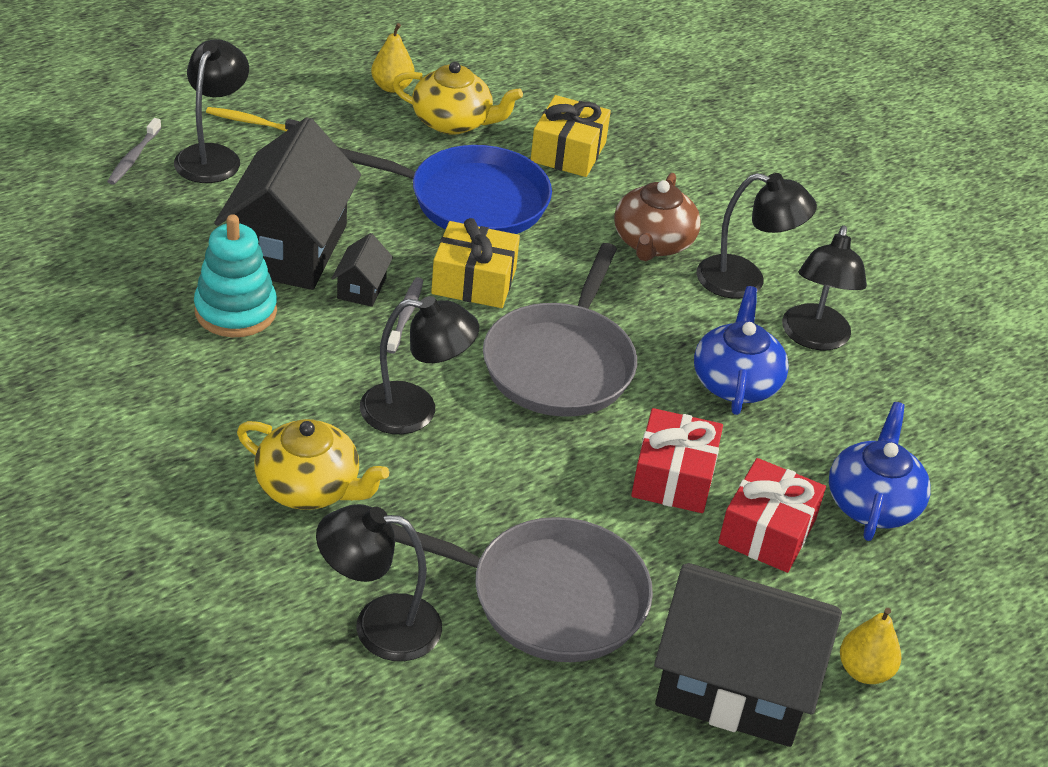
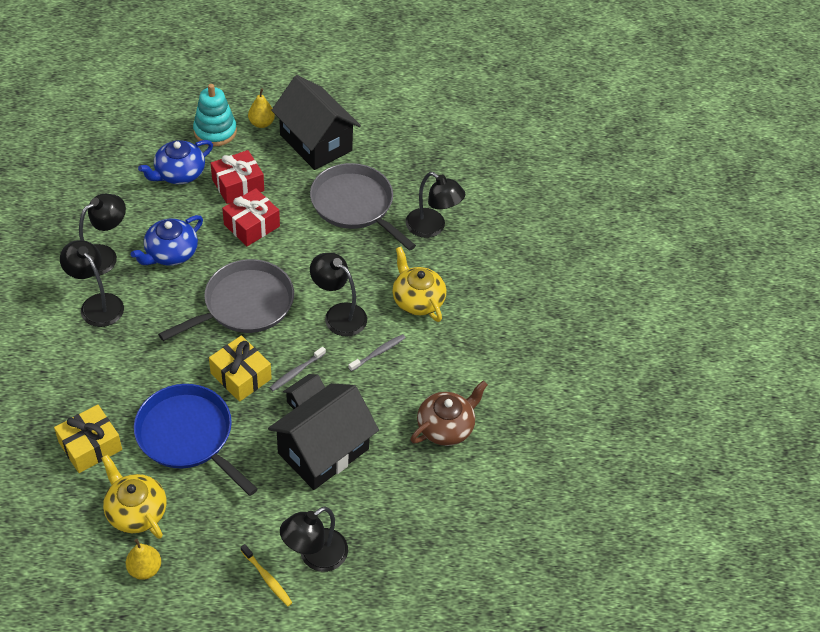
camera: 145 degrees left, 10 degrees up
(133, 157) = (366, 581): grey toothbrush -> grey toothbrush (378, 353)
(236, 311) = (384, 419): turquoise stacking toy -> turquoise stacking toy (215, 131)
(653, 243) = (117, 352): brown teapot -> brown teapot (446, 427)

